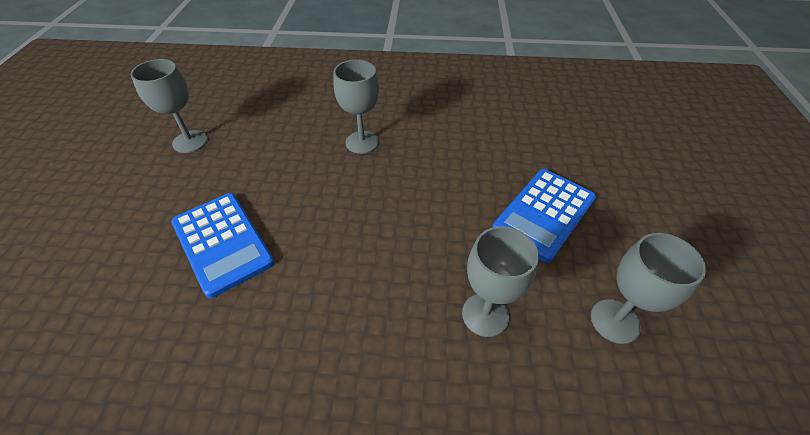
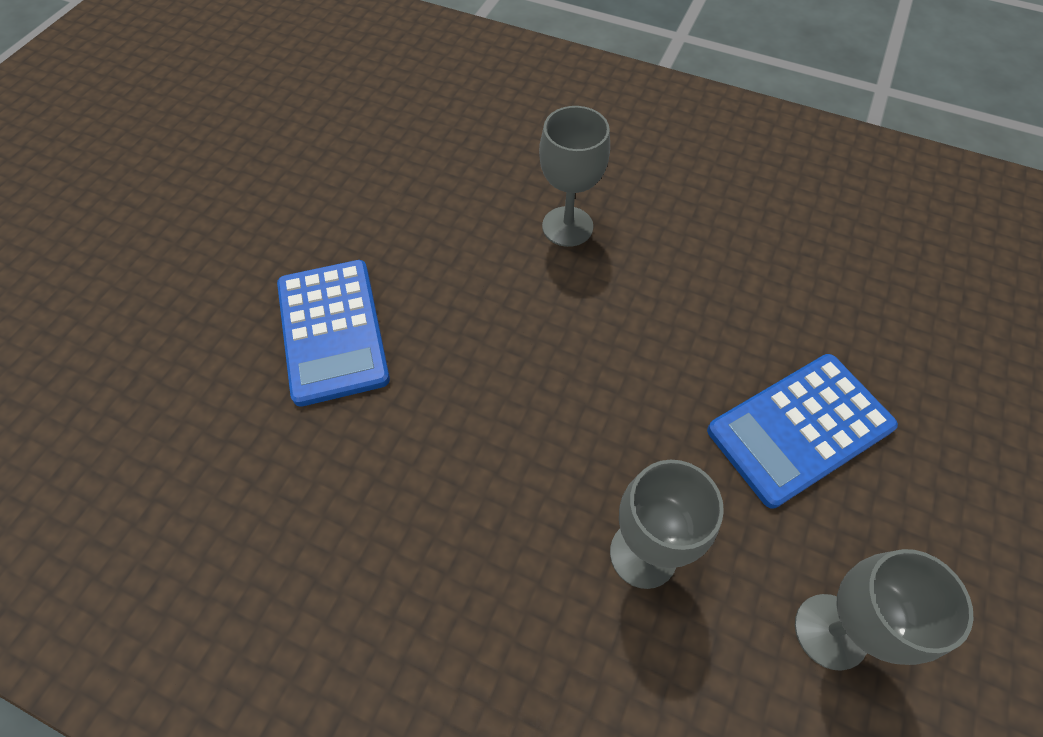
camera: 20 degrees right, 10 degrees up
(190, 141) = (331, 160): grey goblet -> none

